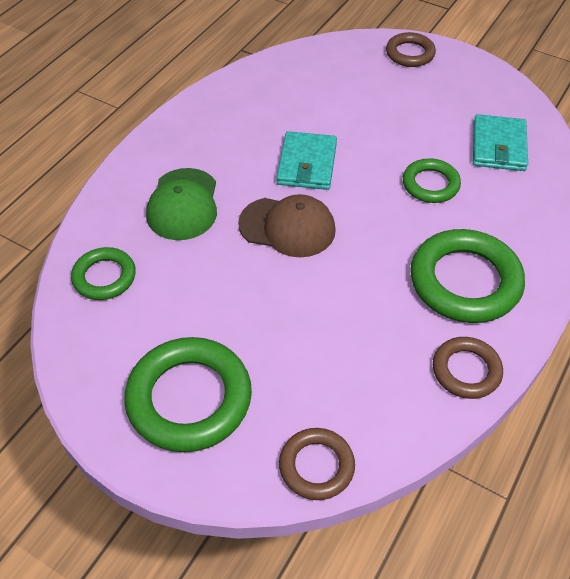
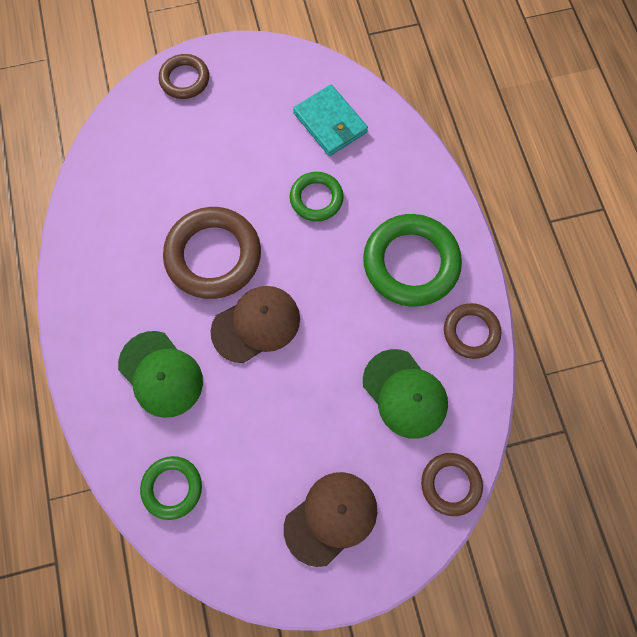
camera: 45 degrees left, 20 degrees up
(189, 398) = (331, 518): green ring -> brown cap
(307, 164) = (213, 256): turquoise wallet -> brown ring
(353, 366) = (405, 394): none -> green cap

